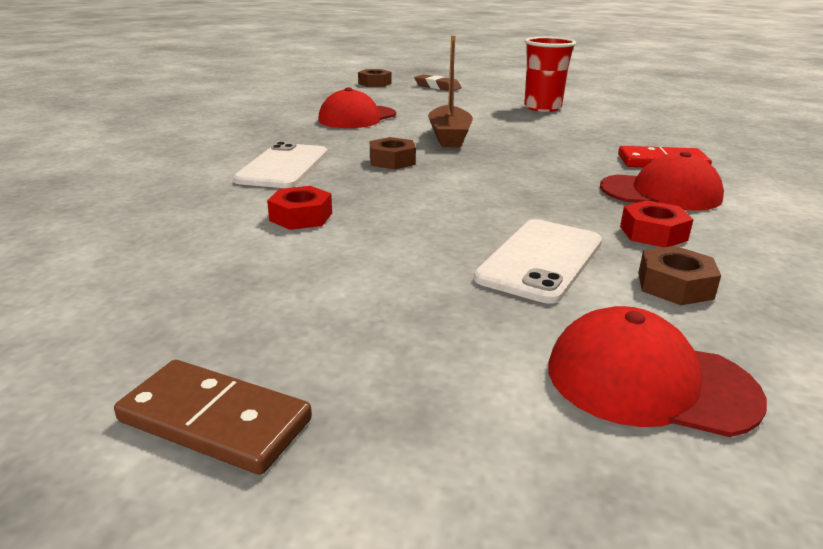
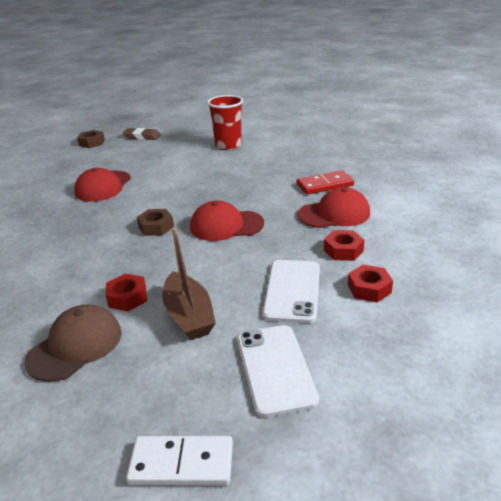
camera: 20 degrees left, 5 degrees up
(195, 247) = (75, 346): none -> brown cap
(215, 420) = (182, 463): brown domino -> white domino
(283, 166) = (82, 253): white phone -> white phone (275, 369)
(449, 137) = (181, 192): brown boat -> brown boat (189, 316)
(649, 382) = (381, 359): red cap -> red cap (226, 225)
(675, 285) = (369, 289): brown nut -> red nut

